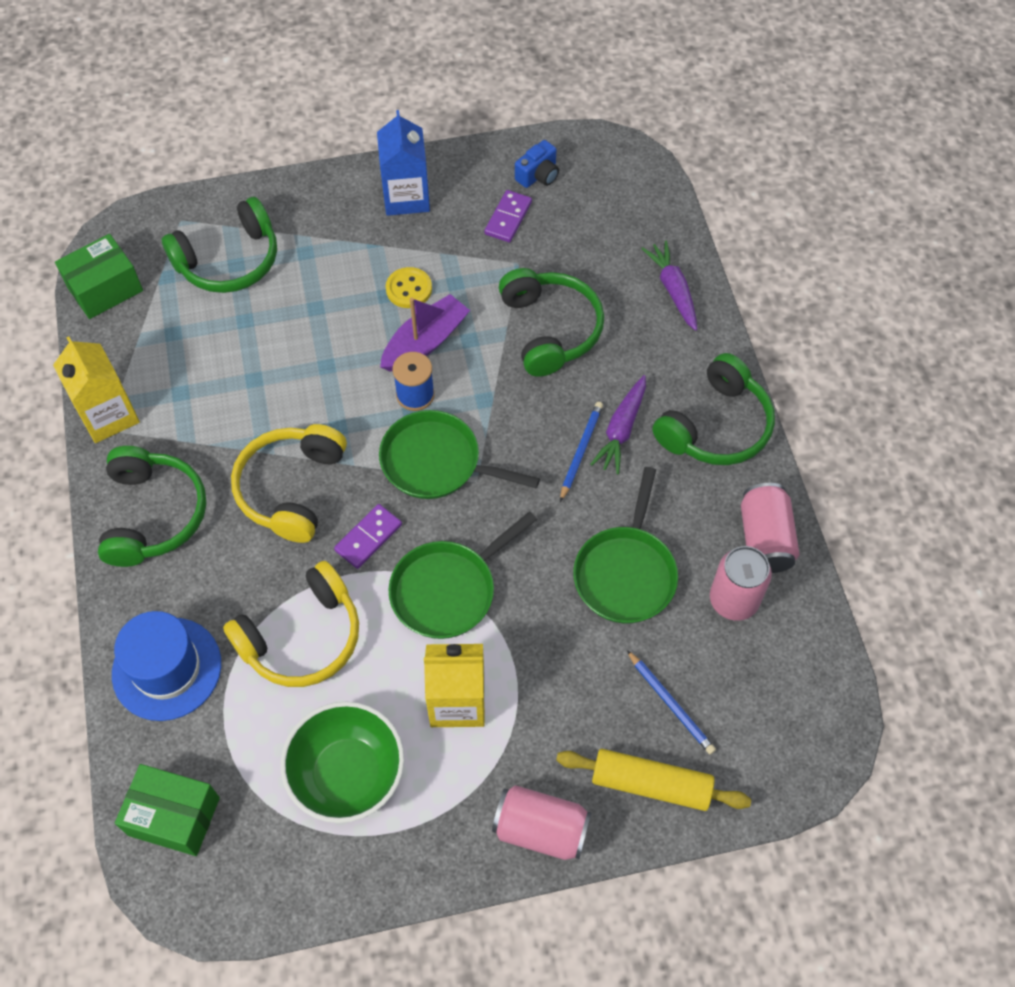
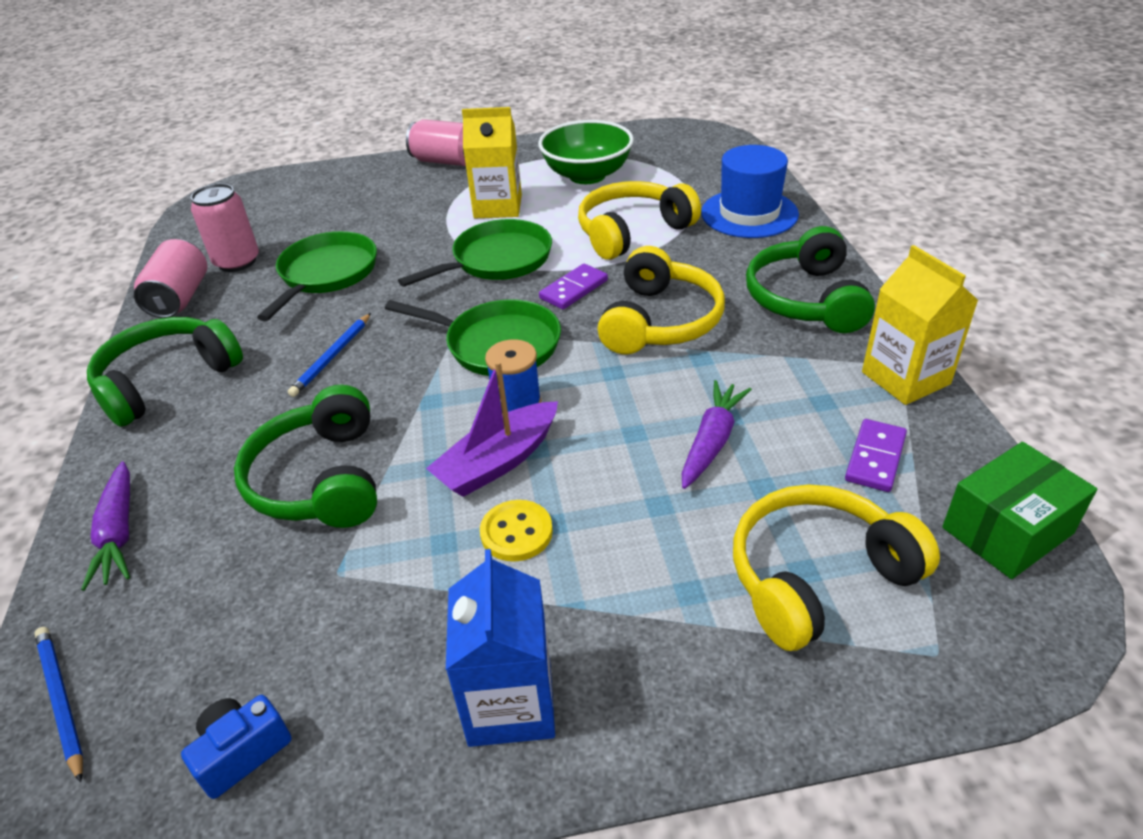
camera: 175 degrees left, 20 degrees down
(174, 816) = (716, 156): green box -> none
(229, 260) = (817, 577): green headphones -> yellow headphones
(508, 218) = (329, 656): purple domino -> purple domino (875, 458)
(621, 430) = (277, 375): purple carrot -> purple carrot (712, 441)
(651, 784) = (359, 179): yellow rolling pin -> none
(671, 704) = (324, 211): blue pencil -> blue pencil (61, 701)

